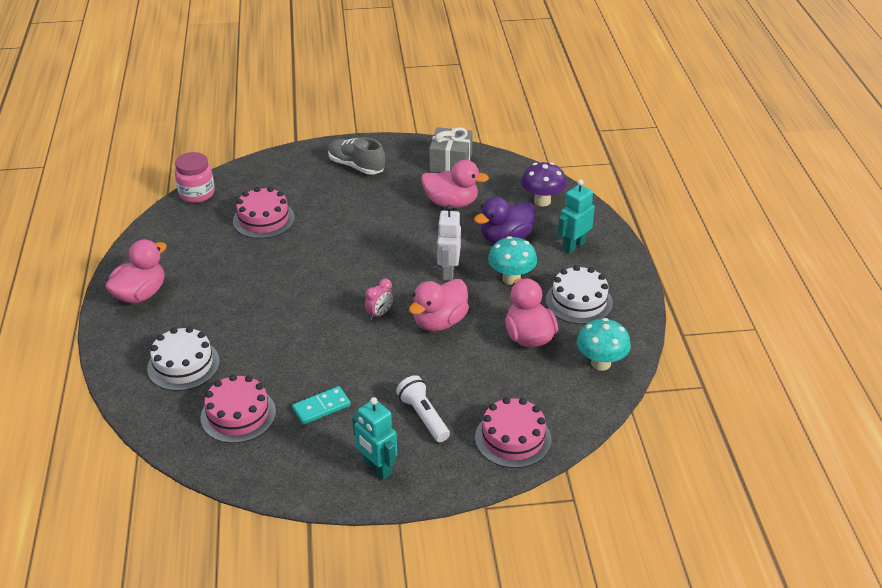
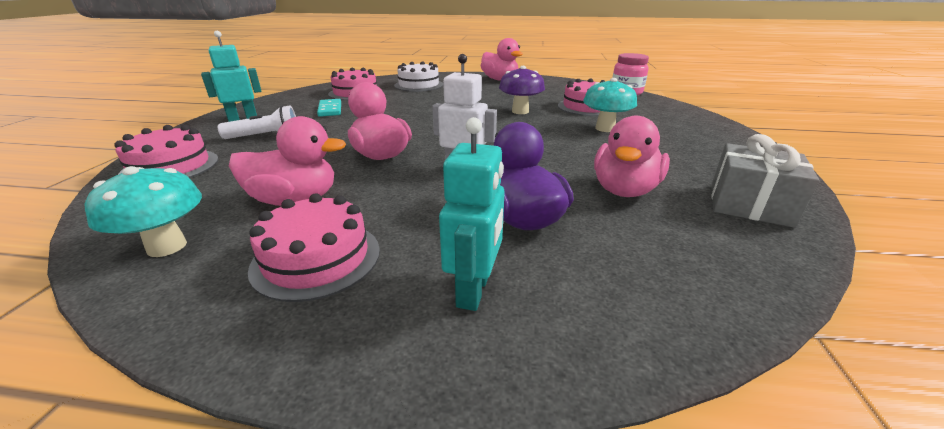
camera: 105 degrees right, 10 degrees down
(356, 166) = (702, 145): grey shoe -> none
(380, 314) = (419, 133): pink clock -> none
(511, 279) = (421, 208): turquoise mushroom -> turquoise mushroom (605, 128)
(542, 201) = (643, 282): purple mushroom -> purple mushroom (520, 111)
(573, 246) = (474, 290): turquoise robot -> turquoise robot turned 45 degrees clockwise
(579, 301) = (316, 258): white cake -> pink cake

